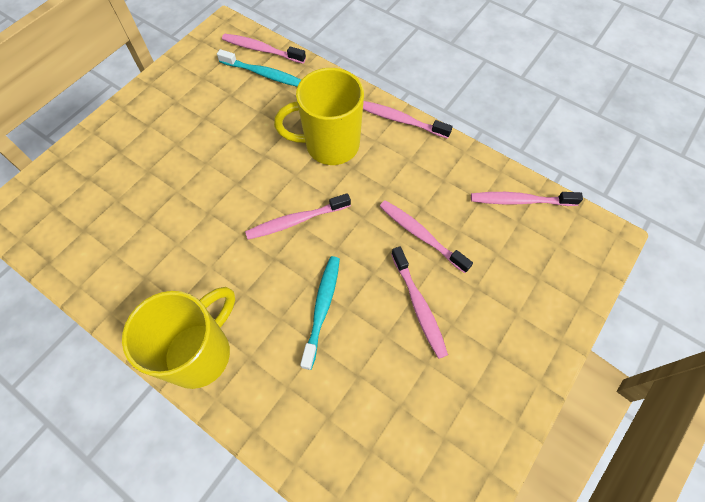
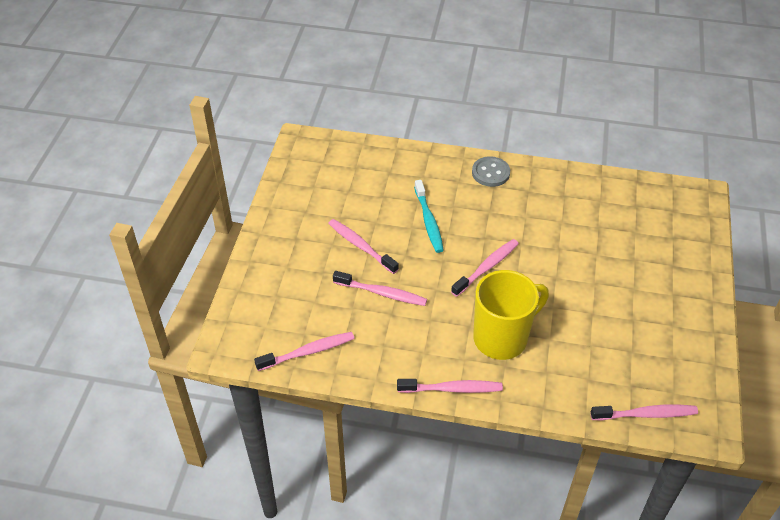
camera: 155 degrees right, 15 degrees down
(200, 353) = (490, 173): yellow mug -> grey button
(263, 74) = (619, 386): turquoise toothbrush -> none

